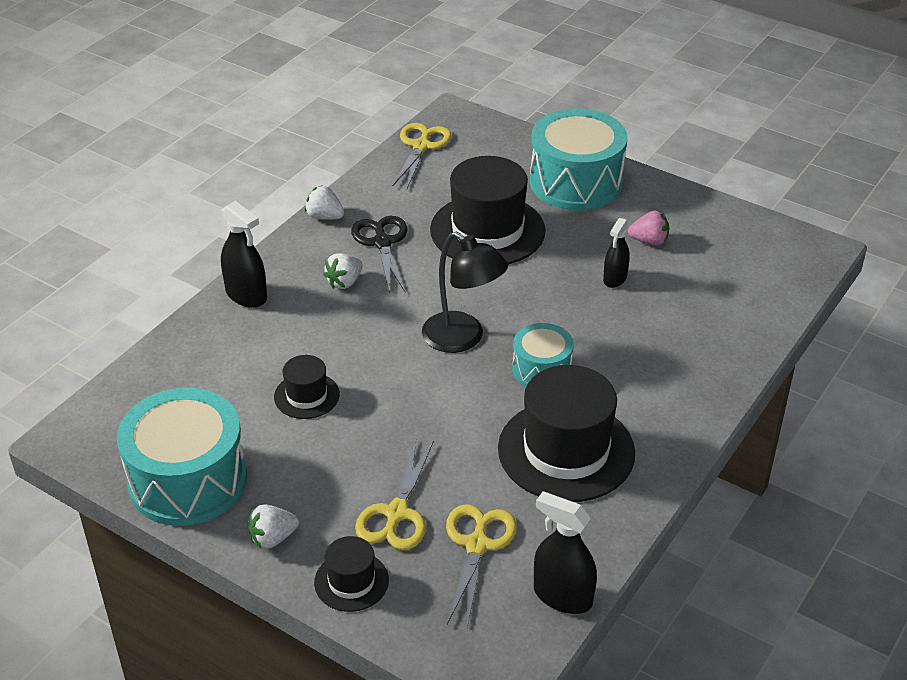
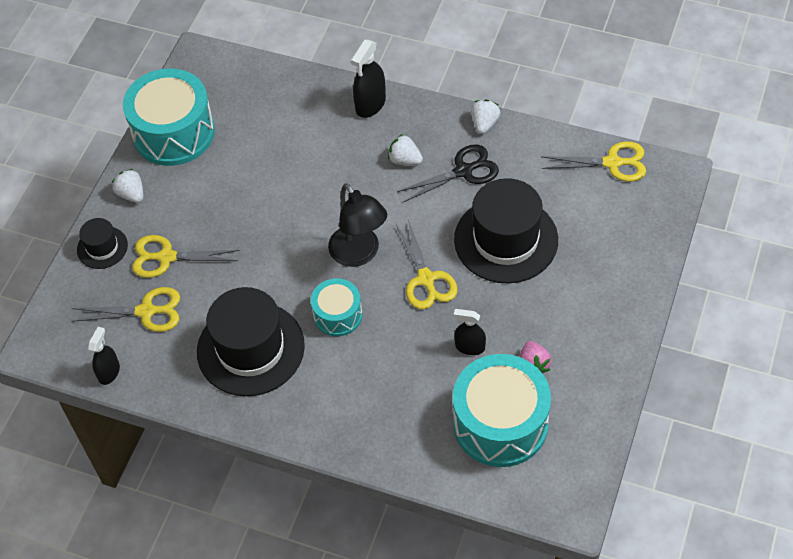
camera: 80 degrees right, 15 degrees up
(306, 396) = (270, 173): black hat -> none
(463, 339) = (359, 254): black lamp -> black lamp turned 60 degrees counterclockwise
(517, 294) = (426, 279): none -> yellow scissors
(562, 596) = (109, 372): black spray bottle -> black spray bottle, size x0.67
(576, 182) = (603, 292): turquoise drum -> turquoise drum (500, 423)

